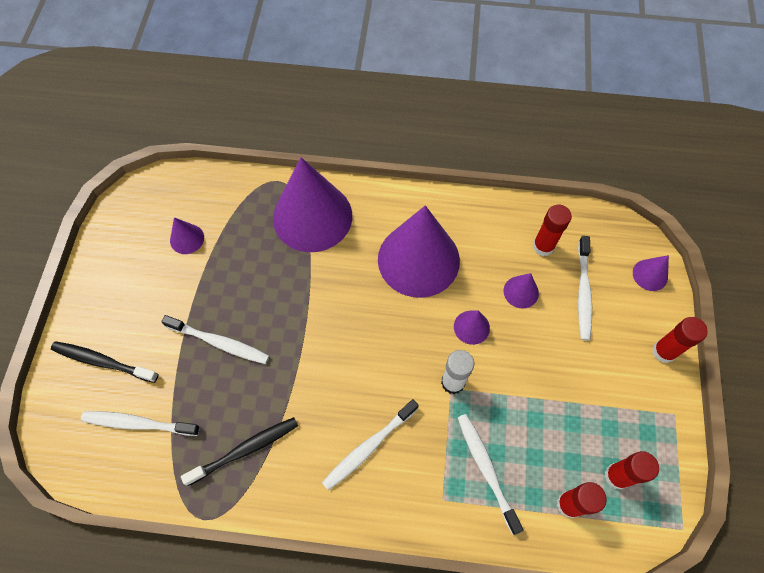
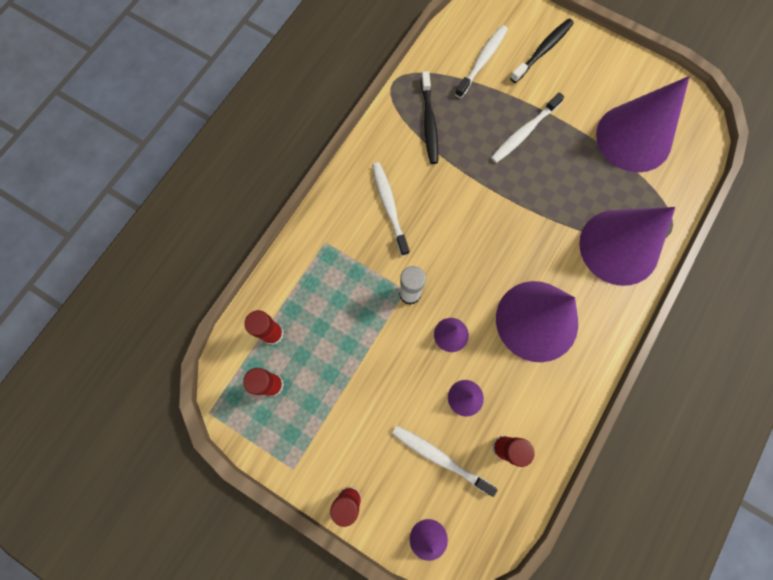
camera: 115 degrees right, 10 degrees up
(187, 239) = (633, 138): purple cone -> purple cone, size x2.38
(486, 469) = (330, 285): white toothbrush -> none

